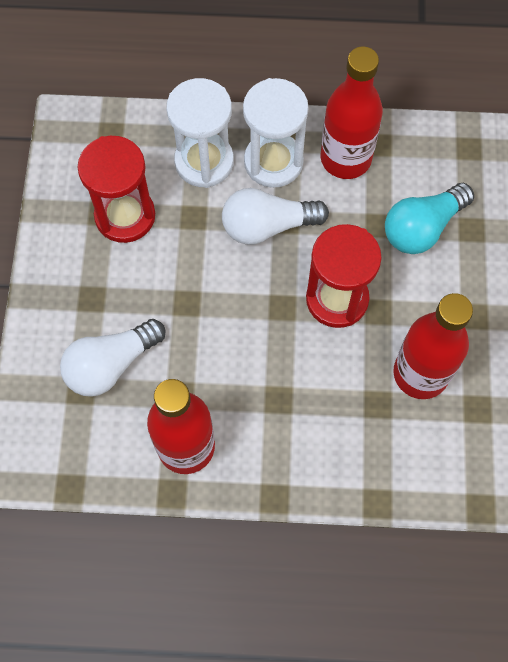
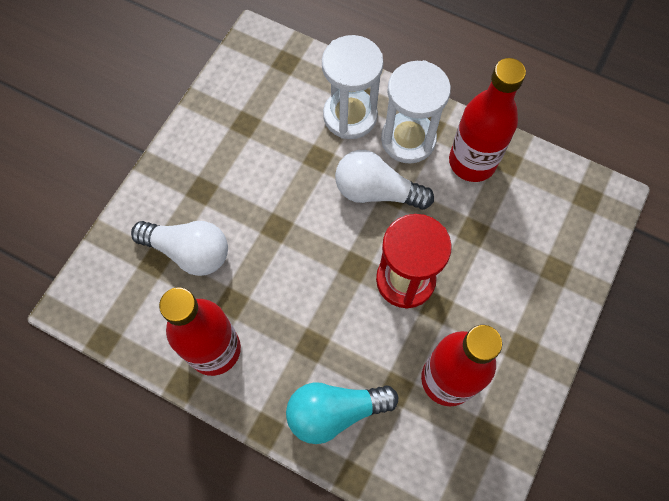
camera: 25 degrees right, 0 degrees up
(111, 364) = (189, 252): white light bulb -> white light bulb turned 150 degrees counterclockwise
(125, 216) = (263, 134): red hourglass -> none
(422, 228) = (511, 250): turquoise light bulb -> turquoise light bulb (335, 412)

